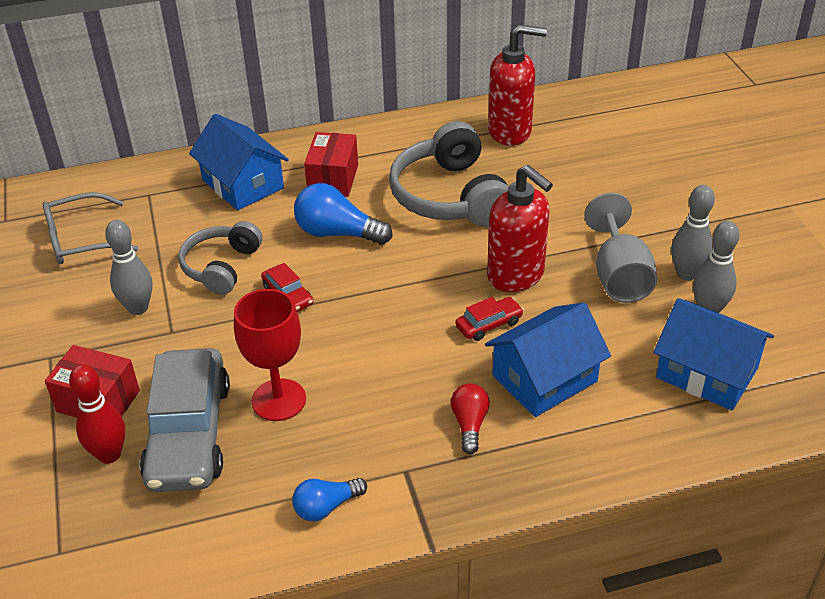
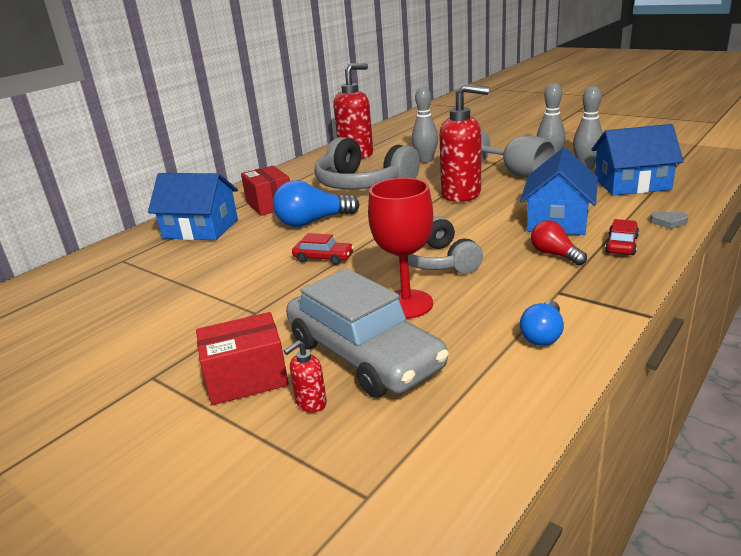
camera: 35 degrees left, 15 degrees down
(80, 240) = (87, 303): grey glasses -> none
(109, 454) = (311, 403): red bowling pin -> red soap dispenser
(138, 308) = (203, 314): grey bowling pin -> grey bowling pin (425, 160)
(221, 267) = (246, 267): grey headphones -> grey headphones (438, 261)
(489, 324) = (483, 215): red car -> red car (621, 245)
(641, 455) = (668, 222): none -> grey heart

